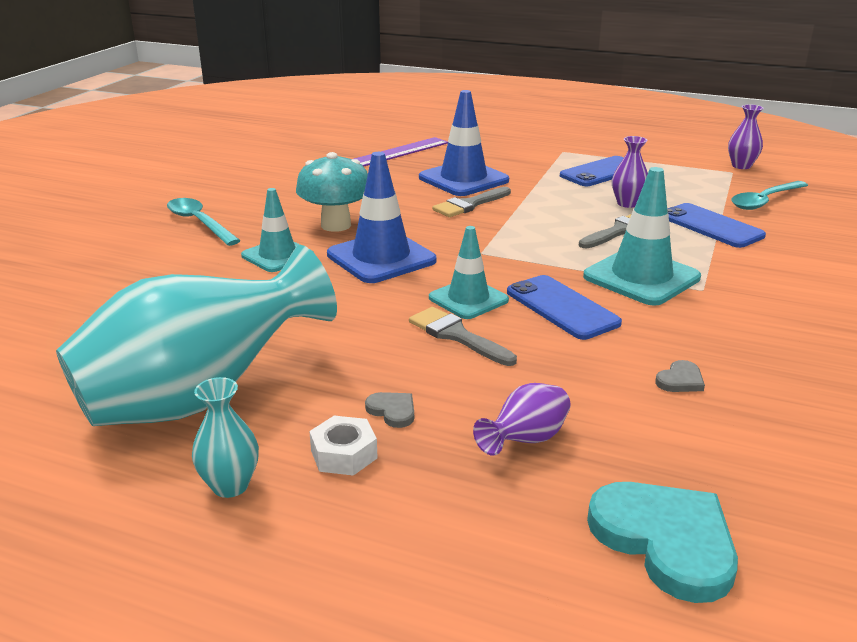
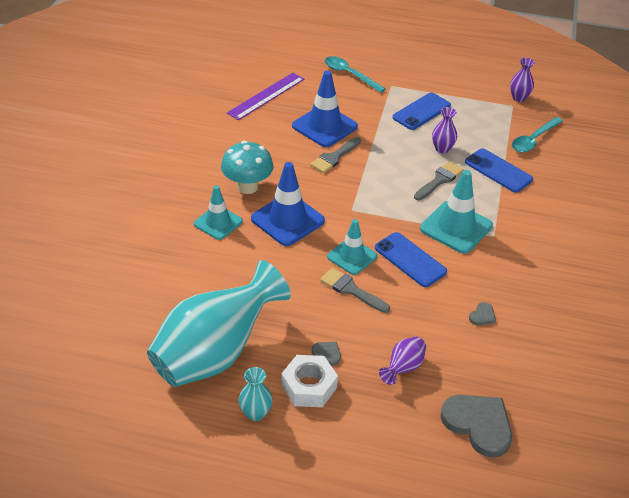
camera: 10 degrees left, 15 degrees up
(199, 223) = (151, 190): turquoise spoon -> turquoise spoon (349, 75)
(344, 454) = (309, 386): white nut -> white nut, size x1.51
(665, 541) = (478, 425): turquoise heart -> grey heart

